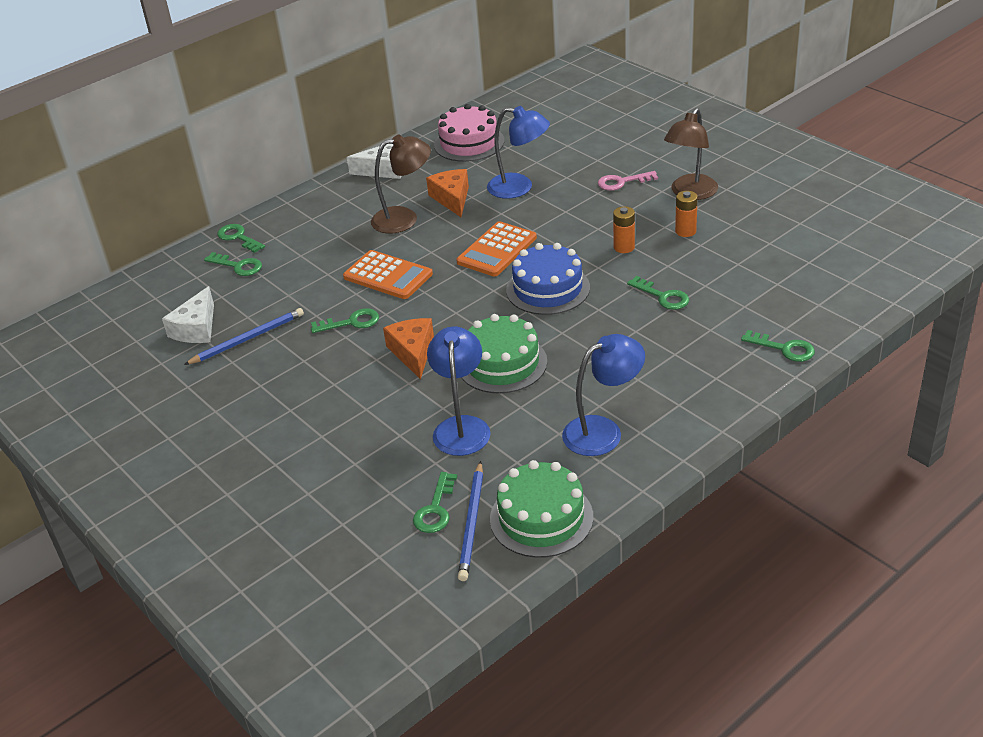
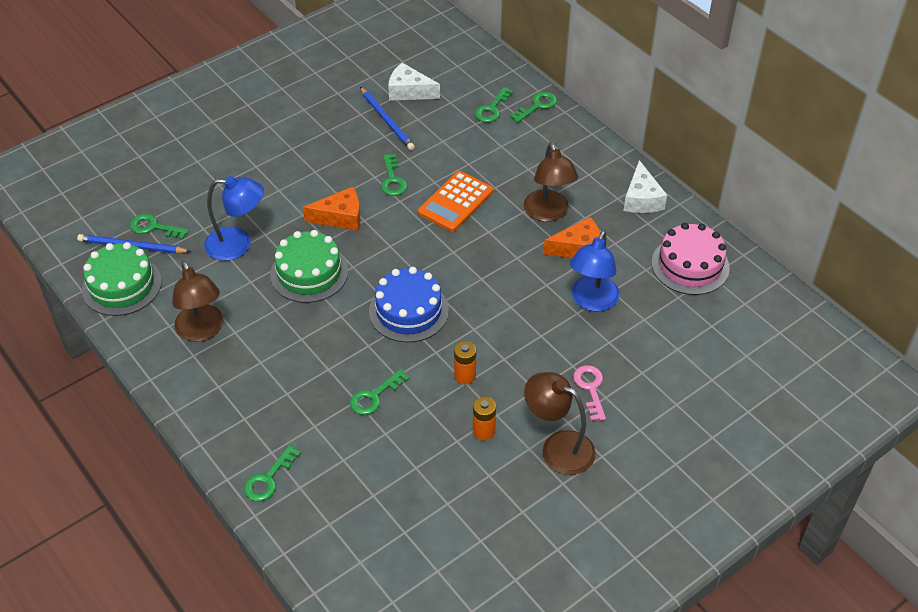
camera: 90 degrees right, 10 degrees up
(497, 250) = (480, 278): orange calculator -> none
(603, 431) = (202, 331): blue lamp -> brown lamp

